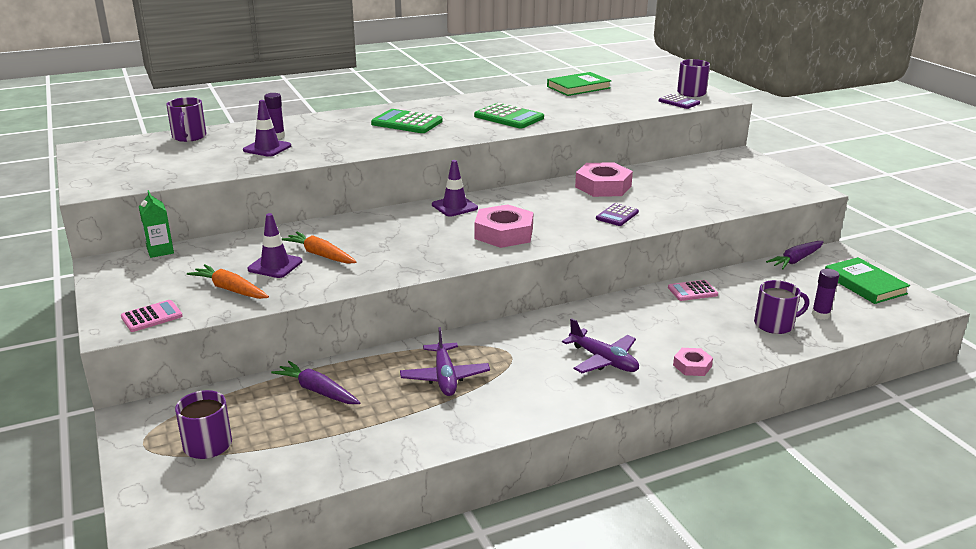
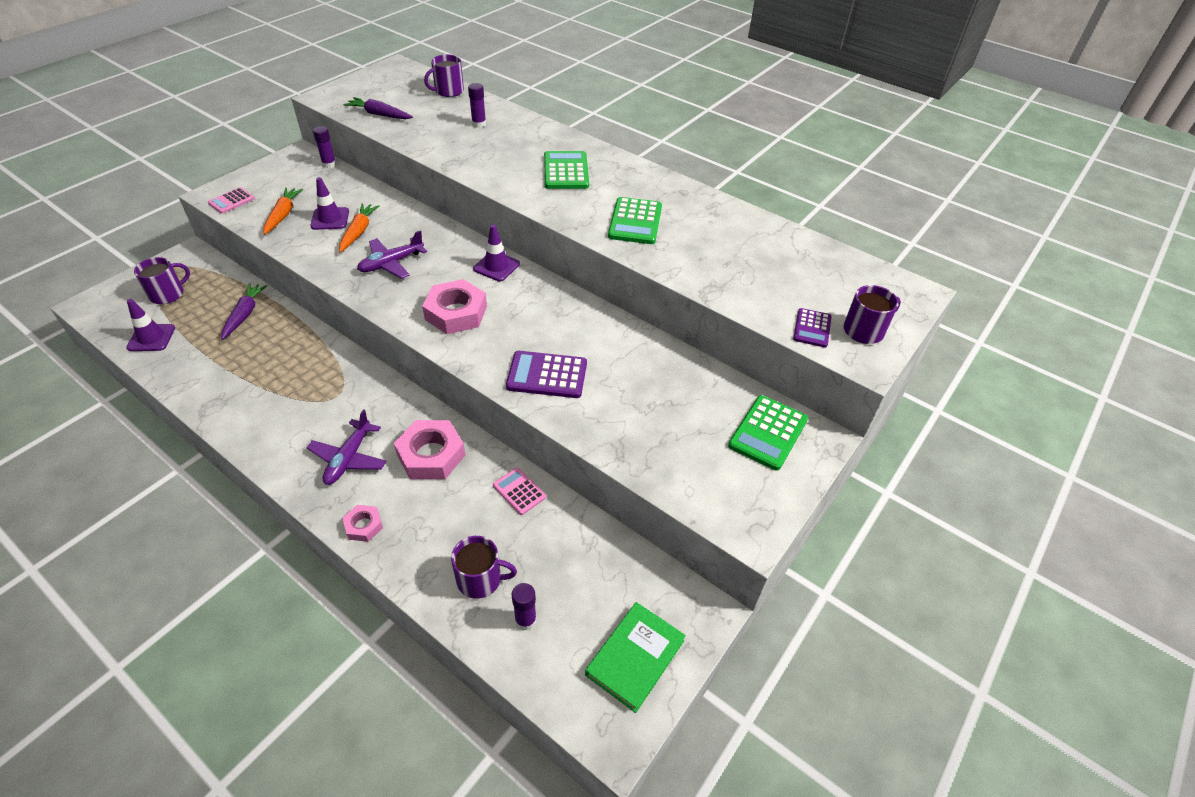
camera: 60 degrees right, 20 degrees up
(152, 317) = (231, 201): pink calculator -> pink calculator turned 105 degrees clockwise
(160, 251) = (329, 164): green carton -> purple glue stick
(267, 148) = (448, 129): purple traffic cone -> purple traffic cone (151, 338)
(445, 377) = (285, 371): purple plane -> purple plane (391, 263)
(578, 87) = (785, 239): green book -> none
(603, 186) = (617, 345): pink nut -> pink nut (431, 455)
(617, 215) = (547, 375): purple calculator -> purple calculator, size x1.62
(727, 166) = (768, 433): none -> green calculator
(775, 324) = (480, 579): purple mug -> purple mug turned 45 degrees counterclockwise
(796, 260) = (657, 572): purple carrot -> purple carrot (379, 114)

